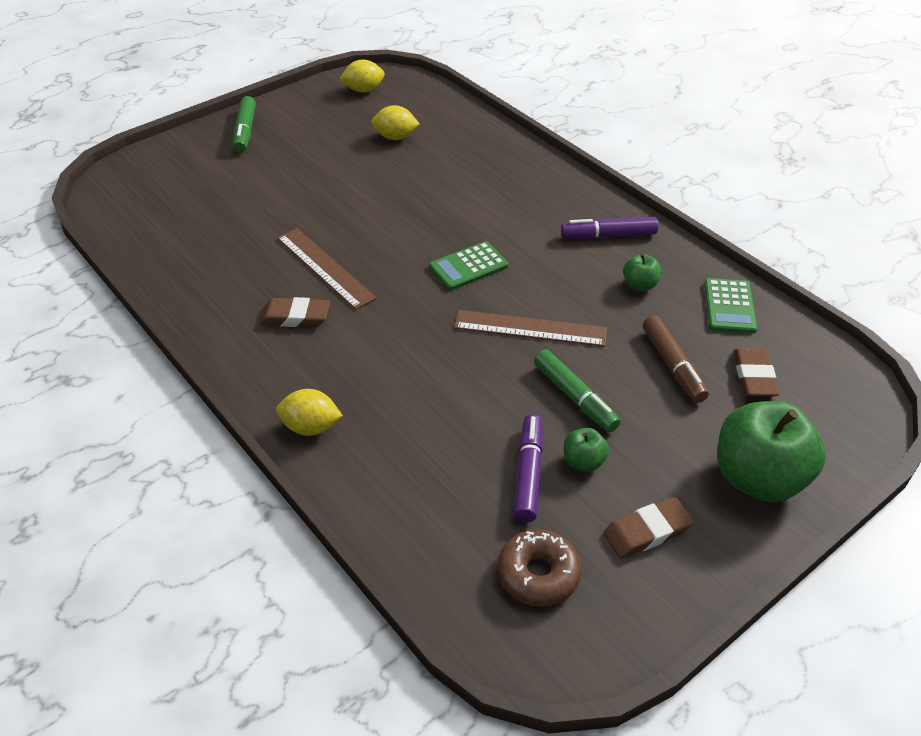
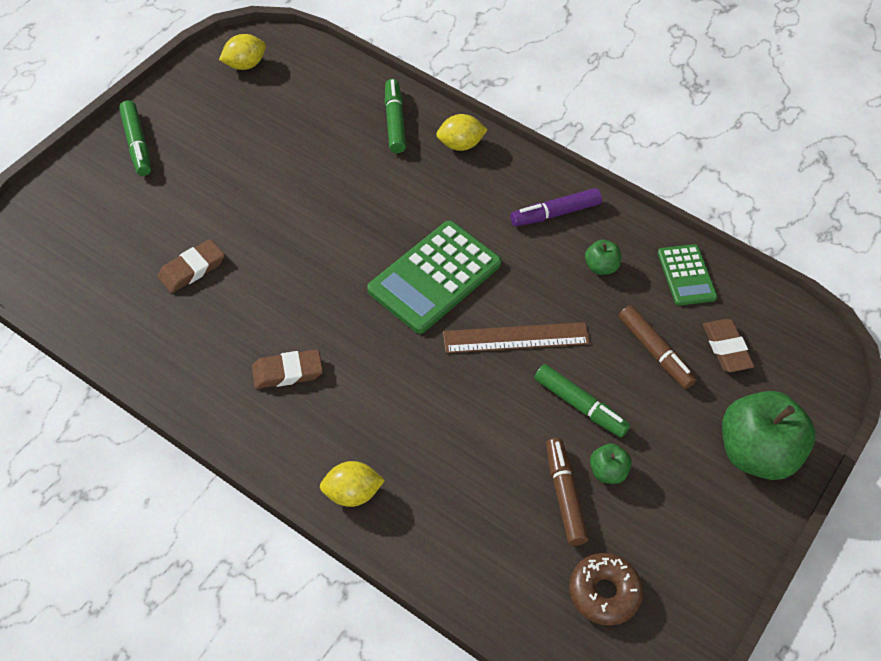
camera: 20 degrees left, 10 degrees up
(325, 267) = (293, 307): brown ruler -> none
(395, 137) = (303, 125): yellow lemon -> yellow lemon (460, 144)
(468, 266) = (434, 277): green calculator -> green calculator, size x1.75
(480, 146) = (394, 121): none -> green marker
(528, 473) = (564, 495): purple marker -> brown marker
(647, 531) = (680, 528): brown eraser -> brown eraser (191, 269)

